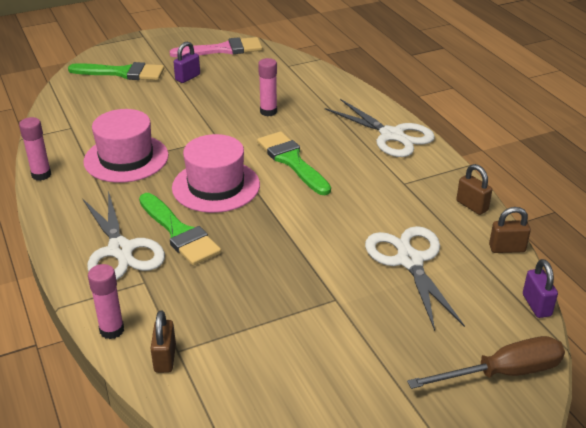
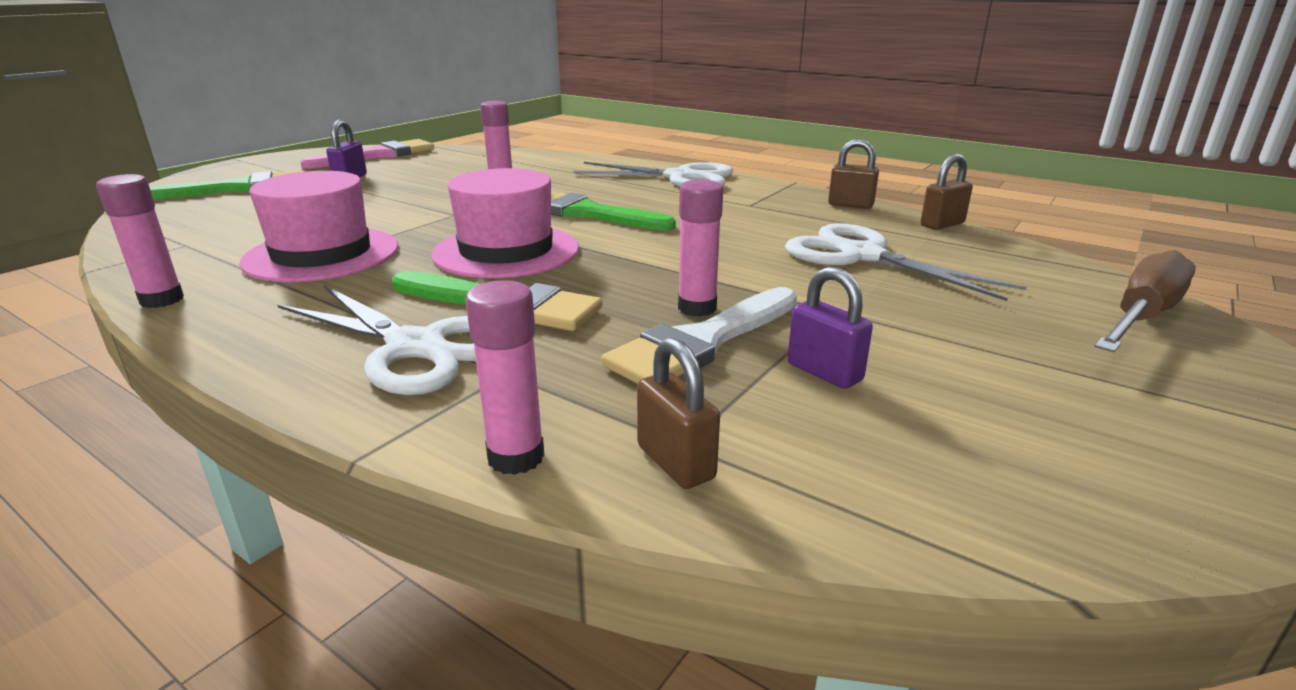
camera: 30 degrees left, 10 degrees down
(244, 296) = (702, 342): none -> white brush
(267, 270) = (697, 308): none -> pink glue stick
(536, 305) = (1053, 255): purple padlock -> purple padlock (824, 372)

